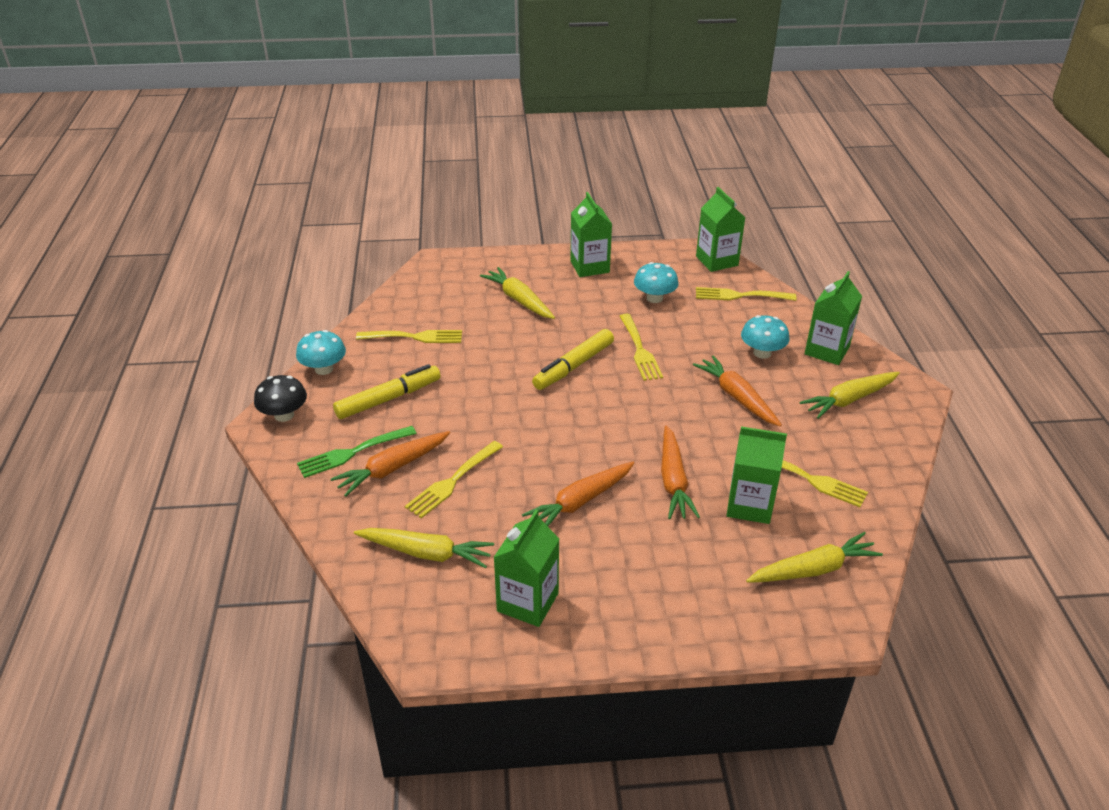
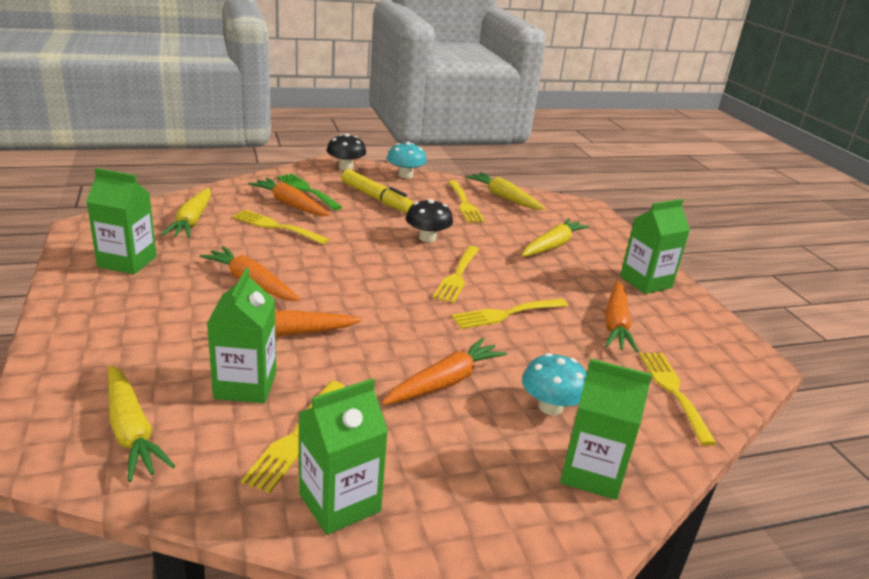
camera: 75 degrees right, 10 degrees down
(493, 374) = (427, 238): none -> black mushroom
(573, 366) = (457, 276): yellow marker -> yellow fork
(654, 298) = (616, 324): turquoise mushroom -> orange carrot
(717, 261) = (742, 373): green carton -> green carton (339, 502)
(849, 400) = (478, 489): yellow carrot -> yellow carrot (504, 198)

